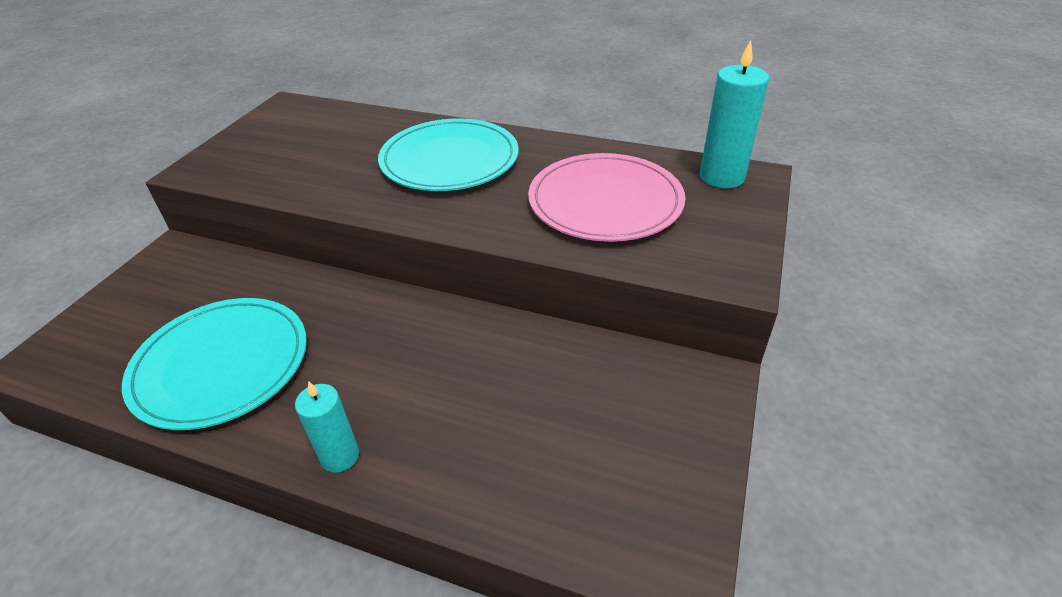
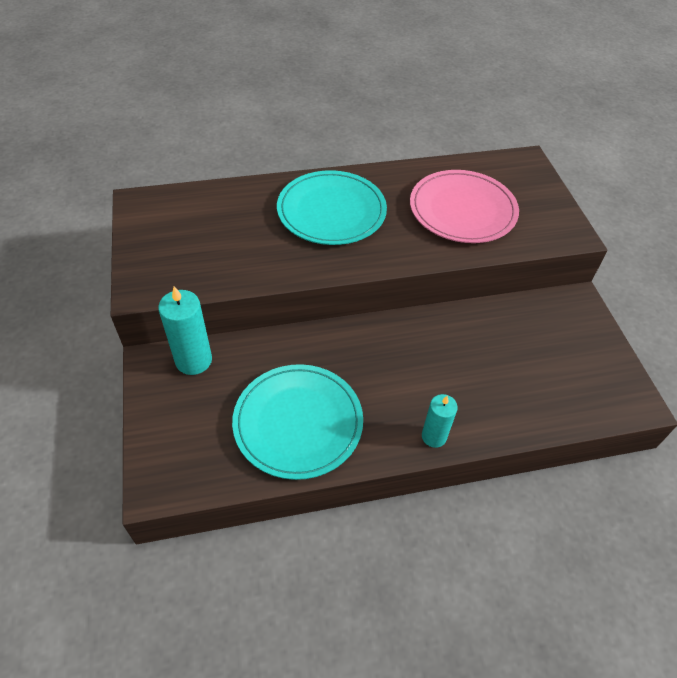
camera: 35 degrees left, 10 degrees up
(722, 177) = (510, 167): turquoise candle -> turquoise candle (193, 360)

